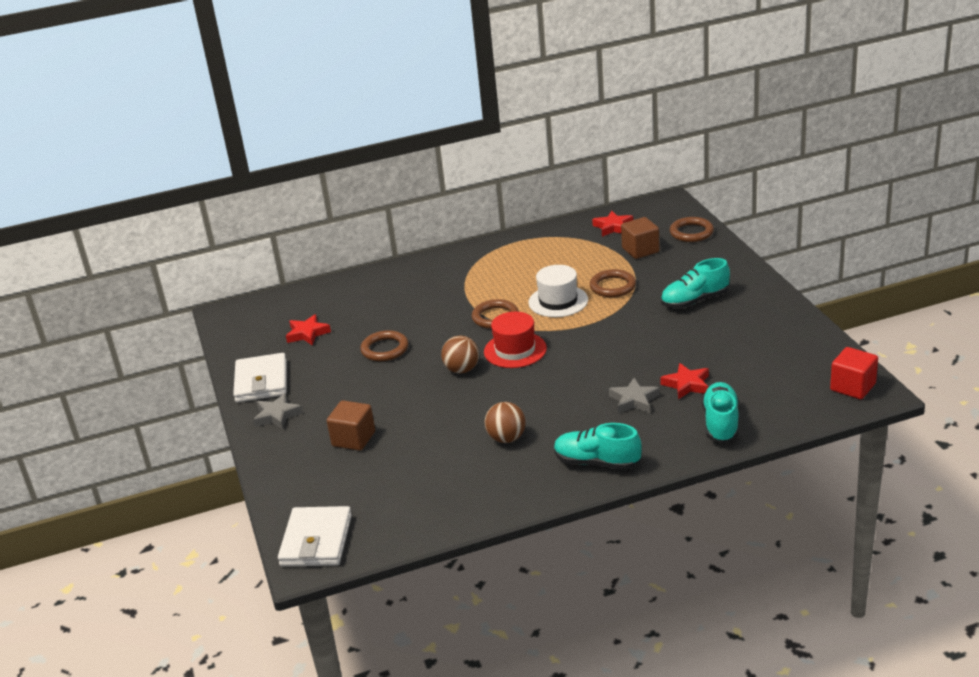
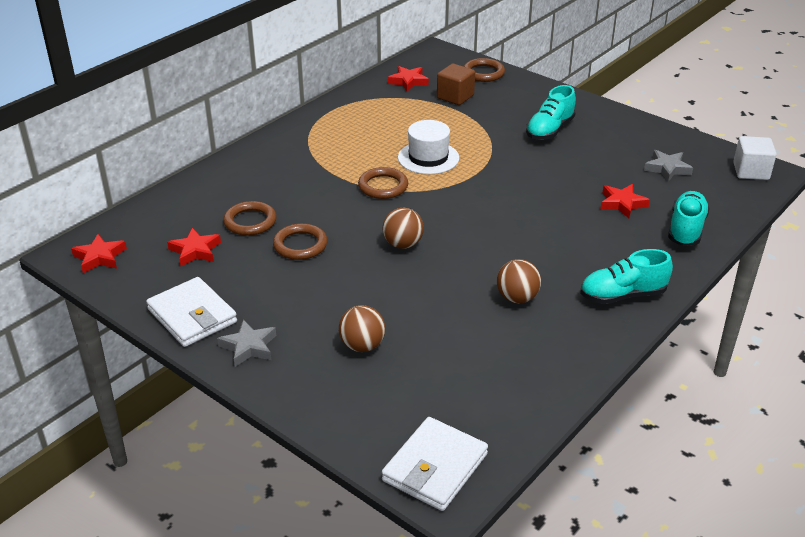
camera: 35 degrees left, 5 degrees up
(241, 321) = (99, 257): none -> red star
(316, 541) = (435, 467): white wallet -> white wallet turned 60 degrees clockwise
(353, 439) = (362, 346): brown cube -> brown ball
(515, 350) = (435, 212): red hat -> none
(612, 286) = (464, 133): brown ring -> brown ring (250, 222)
(634, 400) = (593, 229): grey star -> grey star (667, 169)
(721, 423) = (686, 229): turquoise shoe -> turquoise shoe turned 45 degrees clockwise
(853, 387) = (751, 171): red cube -> white cube

